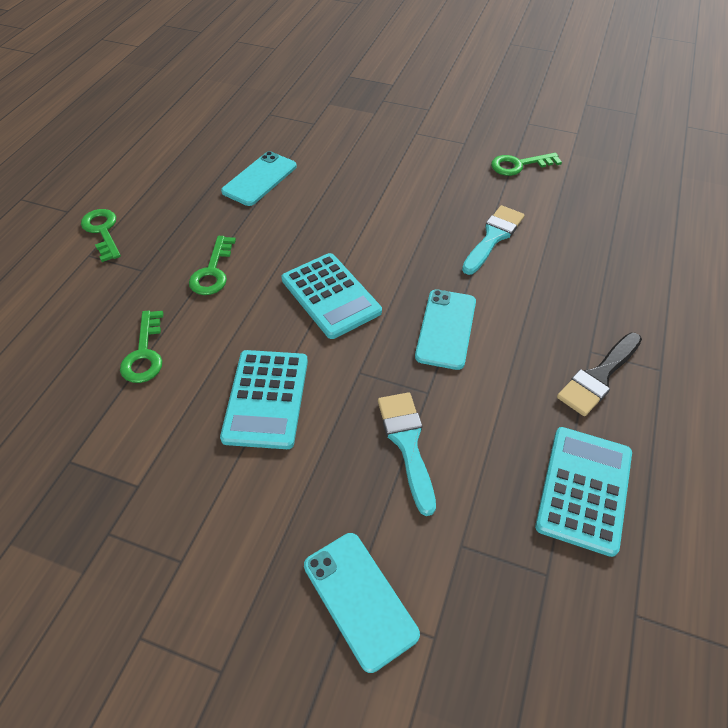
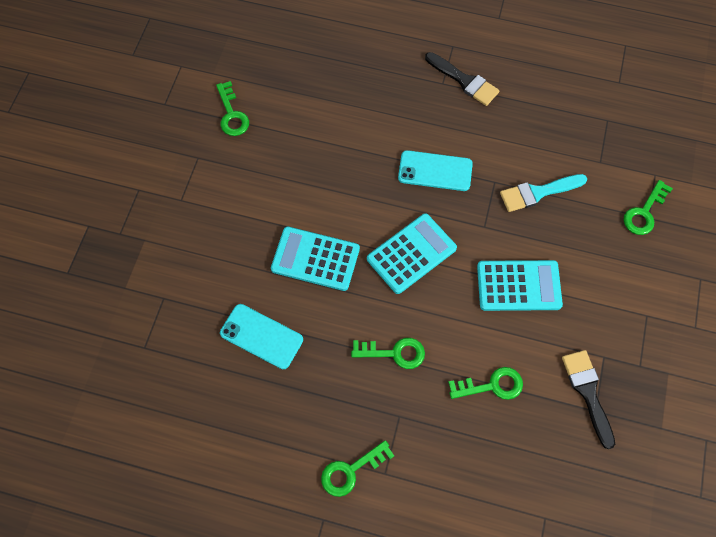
camera: 95 degrees left, 15 degrees up
(96, 456) = (587, 392): none -> black brush
(360, 599) = (644, 212): turquoise phone -> green key
(493, 237) = (331, 137): turquoise brush -> none
(583, 489) = (550, 98): turquoise calculator -> turquoise calculator (315, 259)

